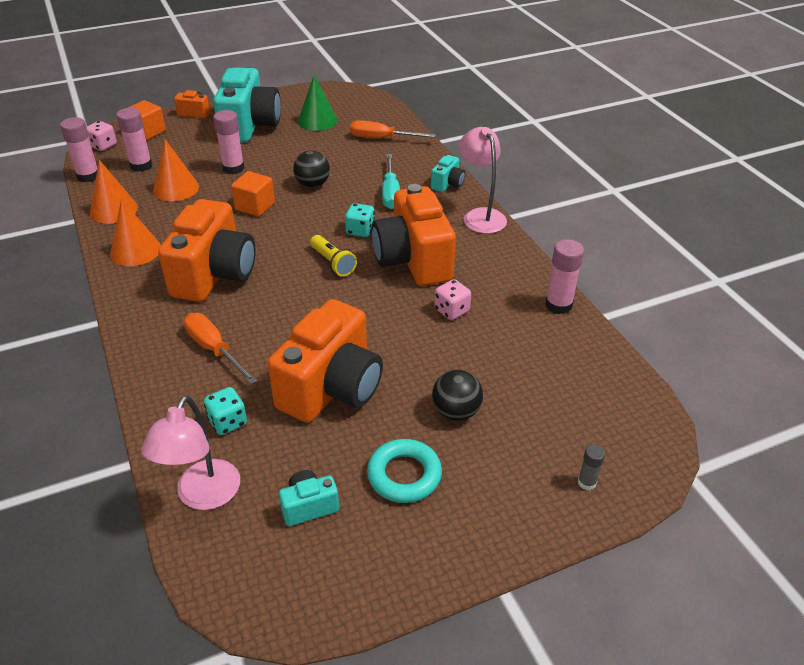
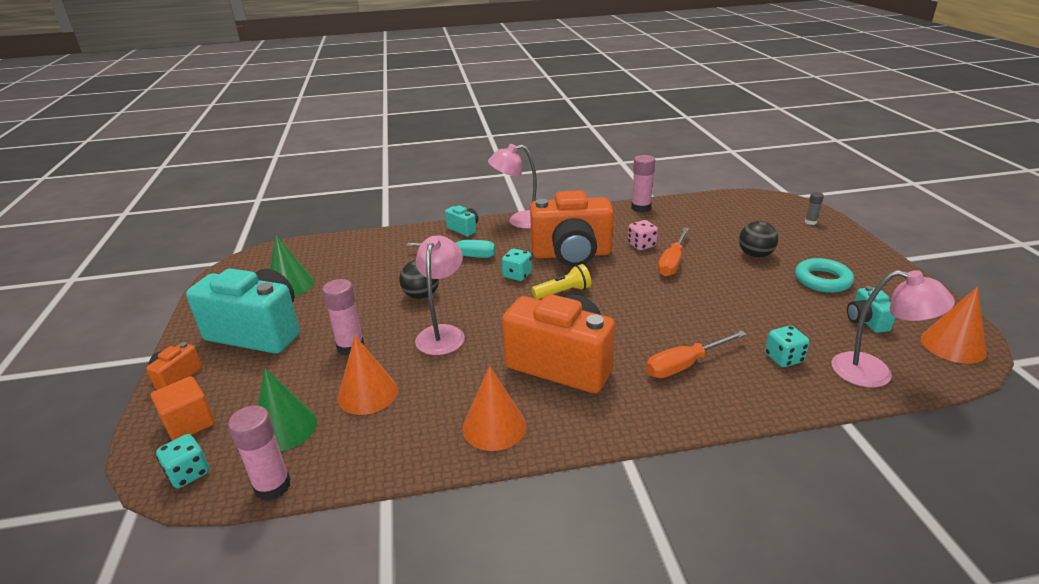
camera: 75 degrees left, 10 degrees down
(103, 146) = (188, 473): pink dice -> turquoise dice
(113, 210) = (387, 452): orange cone -> orange cone (953, 345)
(141, 166) = (284, 428): pink glue stick -> green cone
(255, 206) = (443, 333): orange cube -> pink lamp
(331, 388) = (735, 303): orange camera -> none
(381, 138) = (360, 252): orange screwdriver -> orange screwdriver (672, 262)

